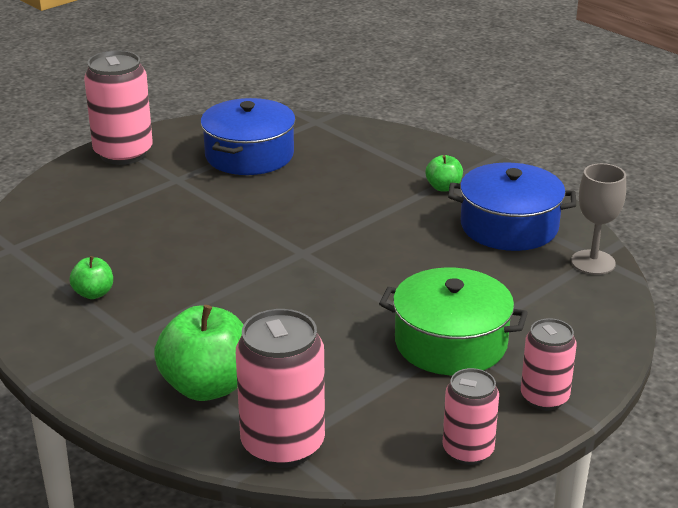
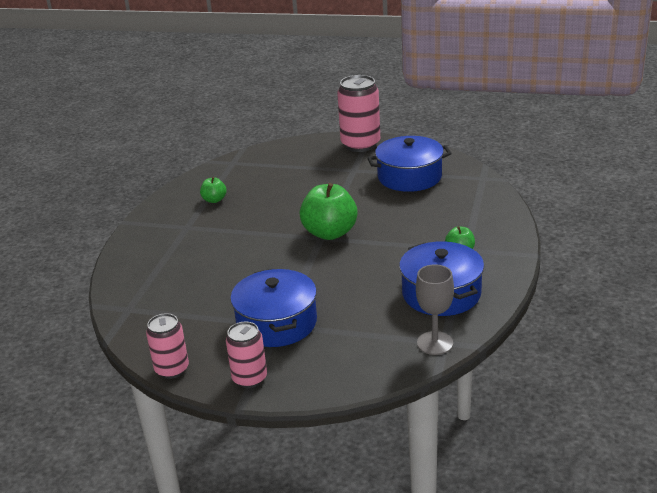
camera: 60 degrees right, 0 degrees up
(207, 386) = (162, 265): green apple -> green apple (330, 233)
(282, 445) = (130, 308): pink can -> none
(451, 342) = (277, 323): green pot -> blue pot

